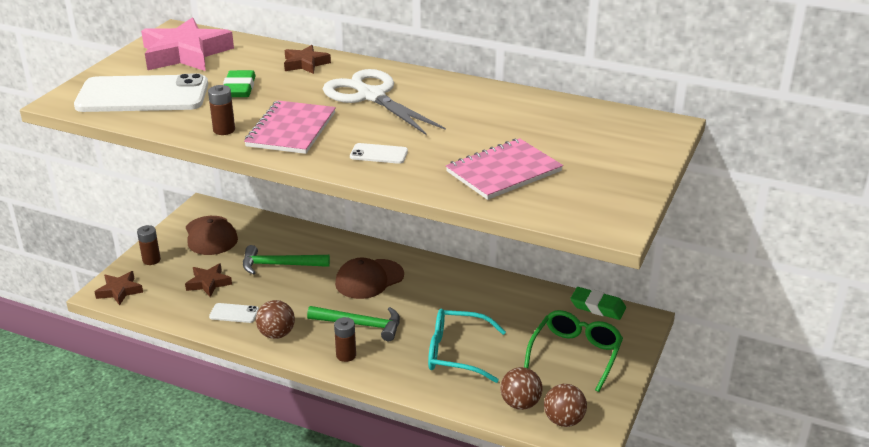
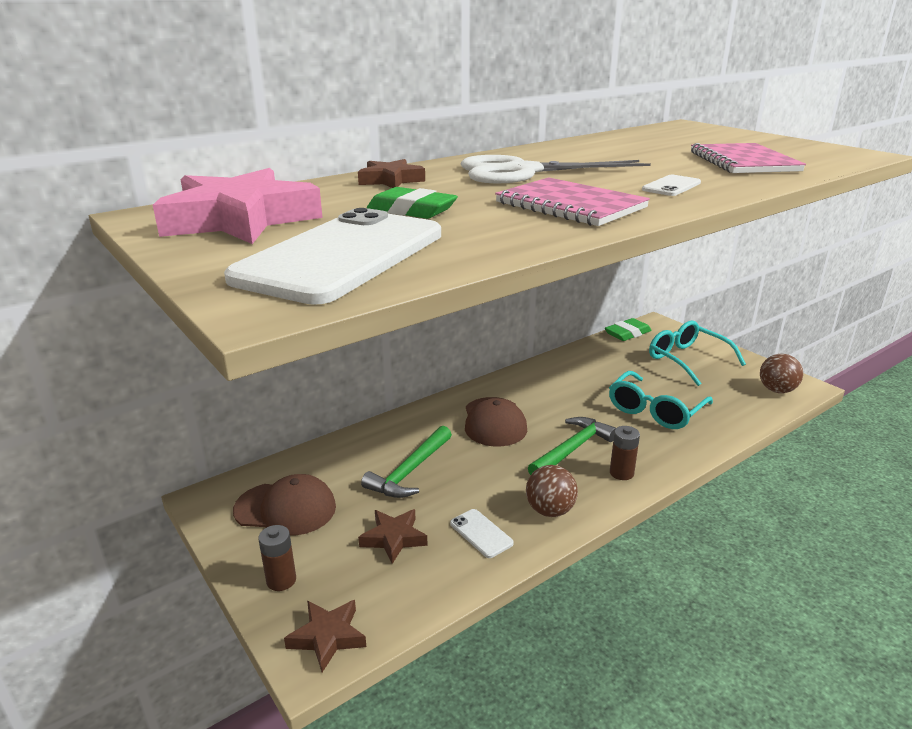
camera: 60 degrees left, 5 degrees down
(224, 130) = (532, 230): brown battery -> none
(234, 313) = (481, 533): white phone -> white phone turned 75 degrees counterclockwise
(520, 403) = (746, 402): brown ball -> none
(575, 355) = (688, 360): green glasses -> turquoise glasses

